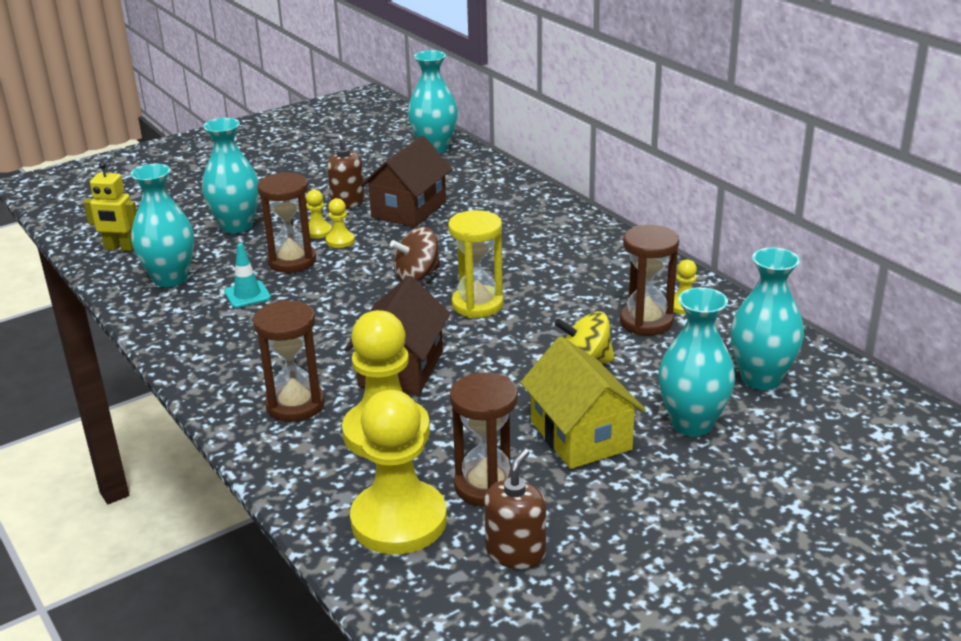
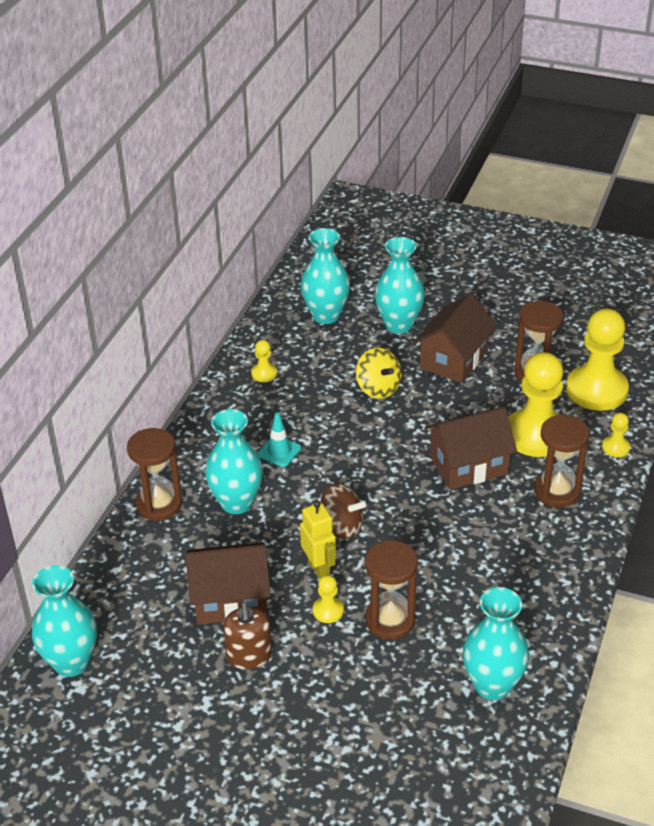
camera: 125 degrees left, 10 degrees up
(120, 248) = (484, 773): yellow robot -> yellow robot (319, 569)
(236, 226) = (365, 710): turquoise vase -> turquoise vase (236, 503)
(247, 295) = (465, 612): turquoise traffic cone -> turquoise traffic cone (279, 451)
(318, 231) = (324, 638): yellow pawn -> yellow pawn (615, 447)
(477, 305) = (354, 470): yellow hourglass -> none
(515, 552) = (569, 341): brown soap dispenser -> none
(580, 435) = (454, 359): yellow house -> brown house
(646, 321) = (301, 382): brown hourglass -> brown hourglass (159, 504)

